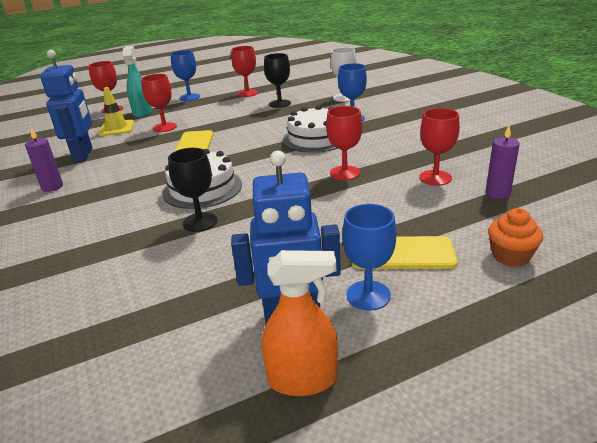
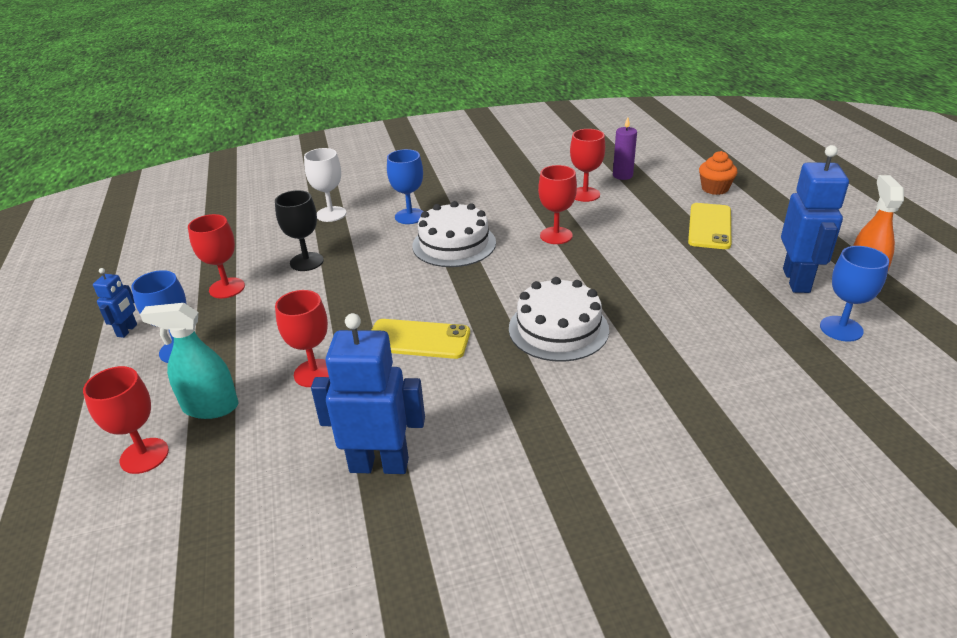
camera: 80 degrees left, 5 degrees up
(52, 187) = (497, 485): purple candle -> none
(117, 128) = (270, 435): yellow traffic cone -> none
(200, 222) = (641, 329): black goblet -> none
(207, 85) = (127, 330): none -> blue robot
(368, 295) = (766, 247): blue goblet -> blue goblet (841, 329)

